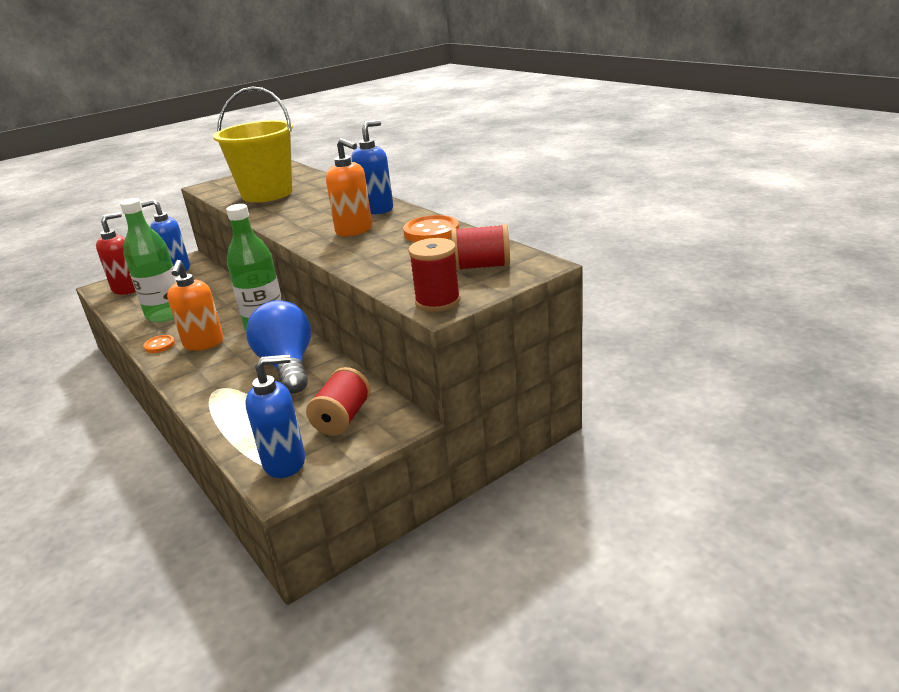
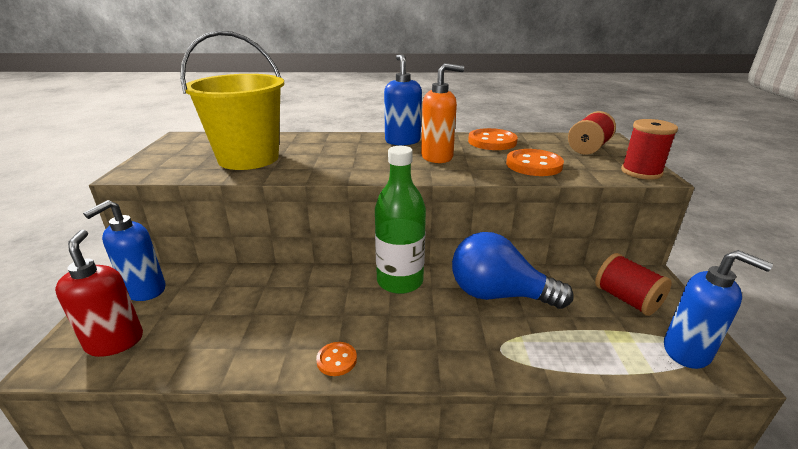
camera: 55 degrees left, 0 degrees up
(166, 314) = (257, 332): green bottle -> none
(203, 344) = (381, 327): orange soap dispenser -> none
(285, 462) = (687, 351): blue soap dispenser -> blue soap dispenser turned 105 degrees clockwise
(388, 262) = (534, 165): none -> orange button

